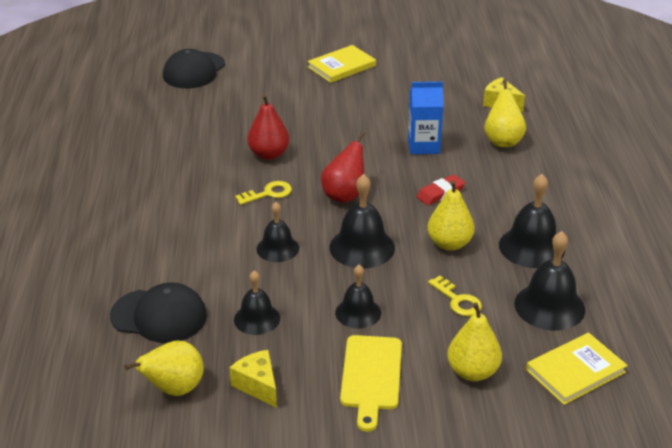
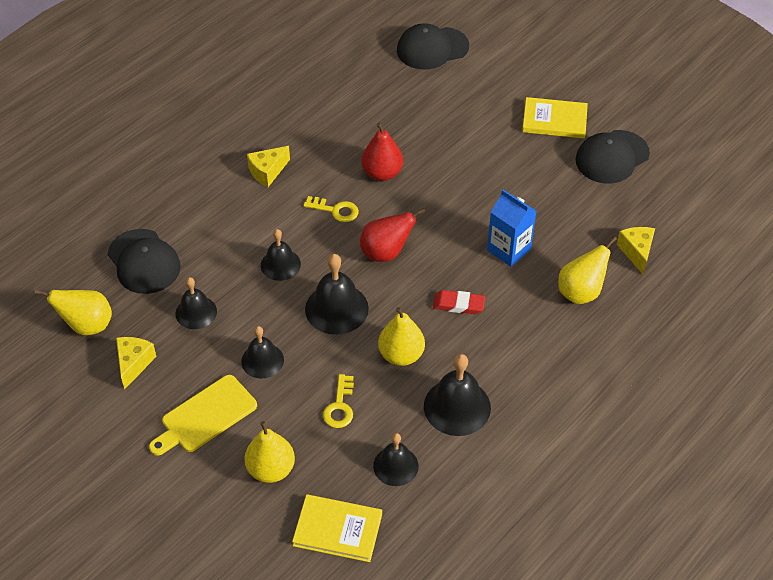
camera: 45 degrees right, 15 degrees up
(177, 201) = (267, 172): none -> yellow cheese
(408, 66) = (612, 157): none -> black cap
(549, 306) = (395, 466): black bell -> black bell, size x0.65

